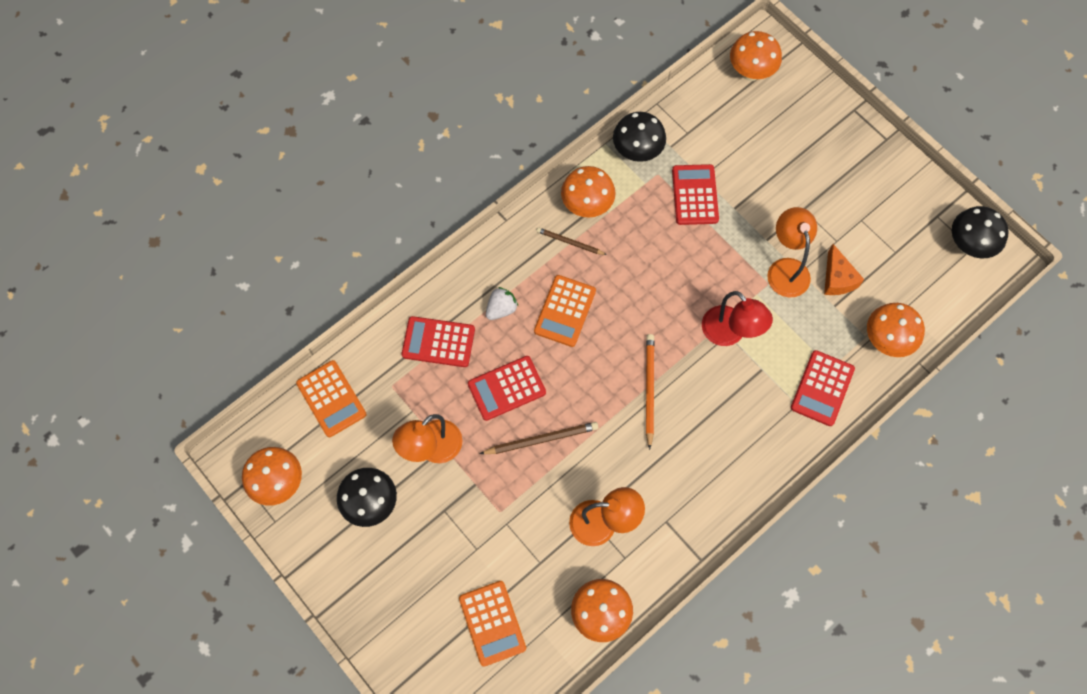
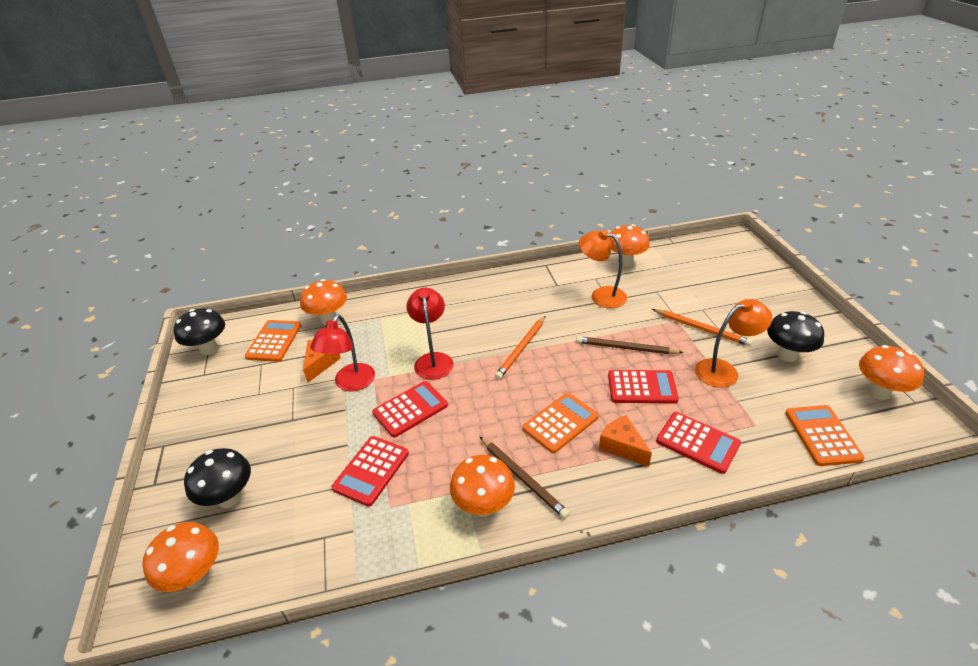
camera: 150 degrees left, 30 degrees down
(469, 509) = (701, 329): none -> orange pencil
(492, 623) = (702, 276): orange calculator -> orange calculator (274, 341)
(501, 309) = (622, 446): white strawberry -> orange cheese
(569, 242) = (523, 478): brown pencil -> brown pencil, size x1.52
(637, 152) = (392, 540): black mushroom -> black mushroom (229, 498)
(786, 269) = (351, 384): orange lamp -> red lamp
(822, 388) = (397, 311): red calculator -> red calculator (410, 409)

